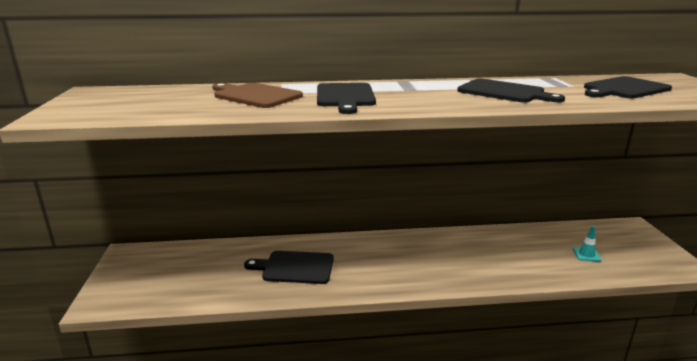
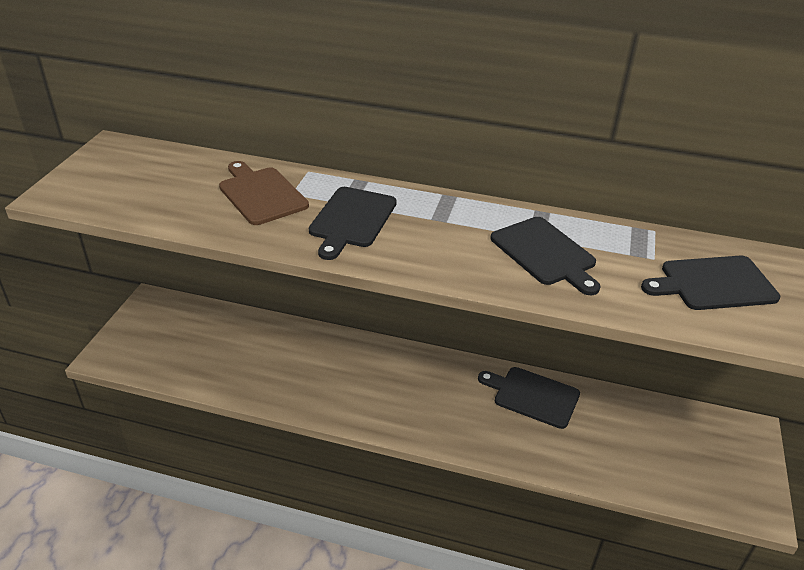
camera: 20 degrees right, 15 degrees up
(295, 267) = (301, 369): black cutting board -> black cutting board (533, 396)
(586, 254) = (645, 453): turquoise traffic cone -> none

